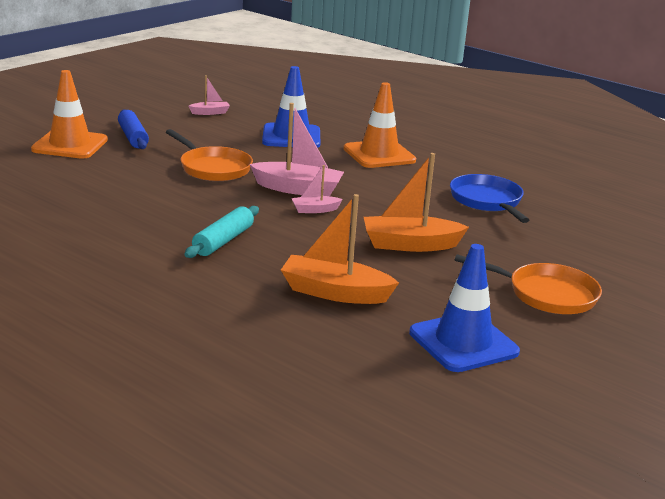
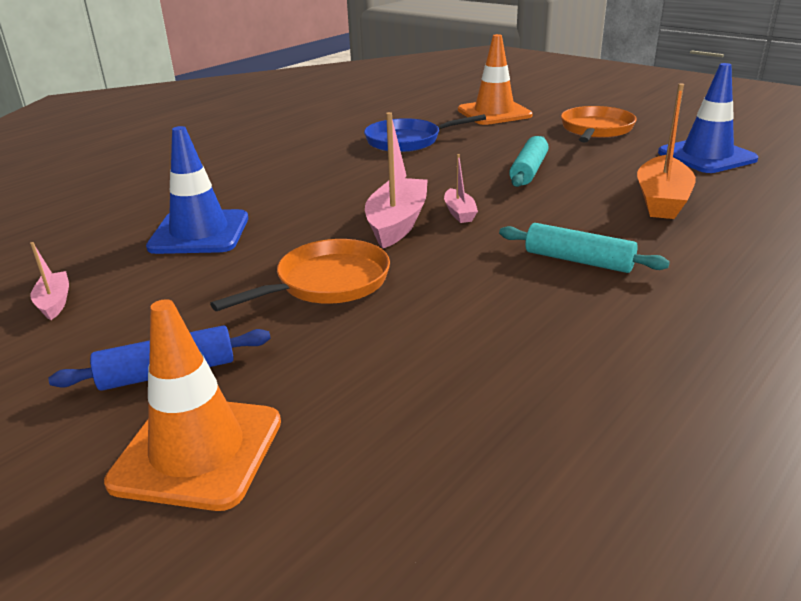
camera: 85 degrees left, 5 degrees up
(379, 155) = (276, 182): orange traffic cone -> orange traffic cone (494, 113)
(410, 244) = (529, 171): orange boat -> turquoise rolling pin

